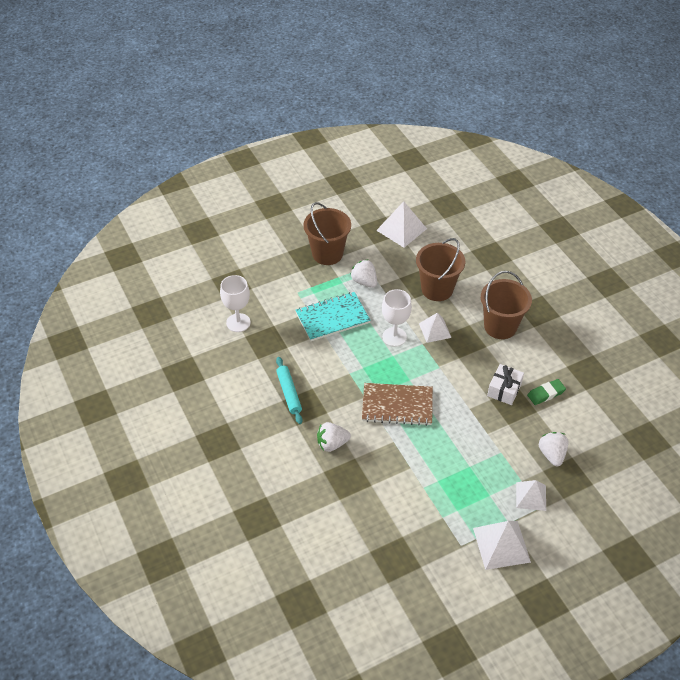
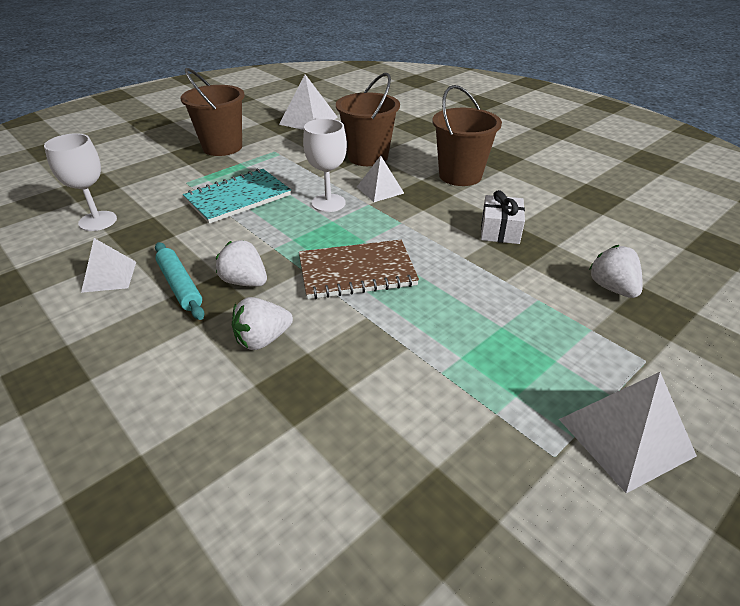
camera: 15 degrees left, 10 degrees down
(364, 281) = (274, 162): white strawberry -> white strawberry (245, 282)
(531, 496) = (621, 348): white pyramid -> white pyramid (109, 276)
(546, 393) = (556, 225): green eraser -> none

